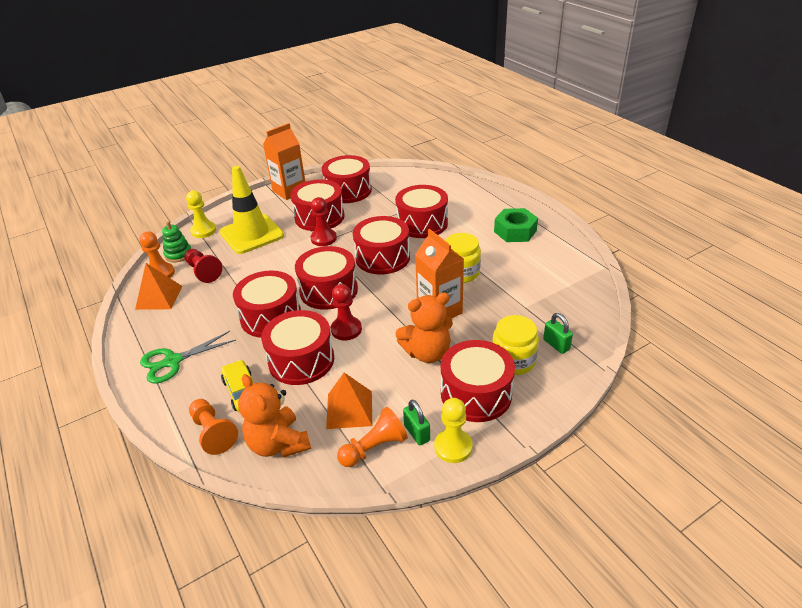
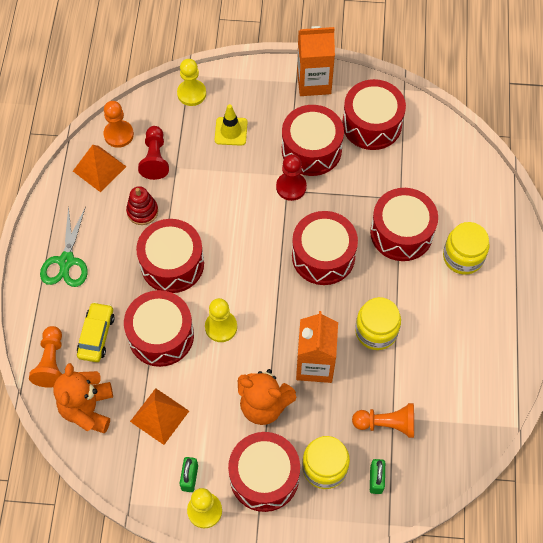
camera: 35 degrees right, 25 degrees up
(173, 361) = (66, 261): green scissors -> green scissors turned 90 degrees counterclockwise
(178, 254) = (149, 116): green stacking toy -> none
(218, 302) = (142, 211): none -> red stacking toy
(251, 234) = (231, 131): yellow traffic cone -> yellow traffic cone, size x0.52
(328, 290) = (242, 266): red drum -> none
(346, 329) = (221, 327): red pawn -> yellow pawn
(374, 448) = (150, 466): orange pawn -> orange pawn (387, 424)
(473, 215) = (463, 257): none -> yellow jar
(515, 231) = (482, 312): green nut -> none

